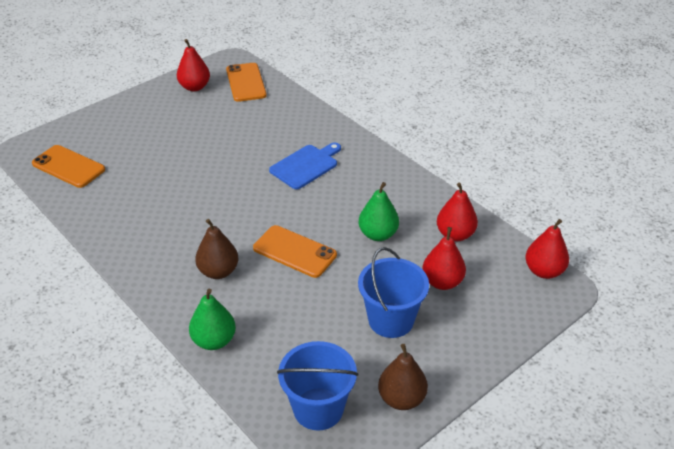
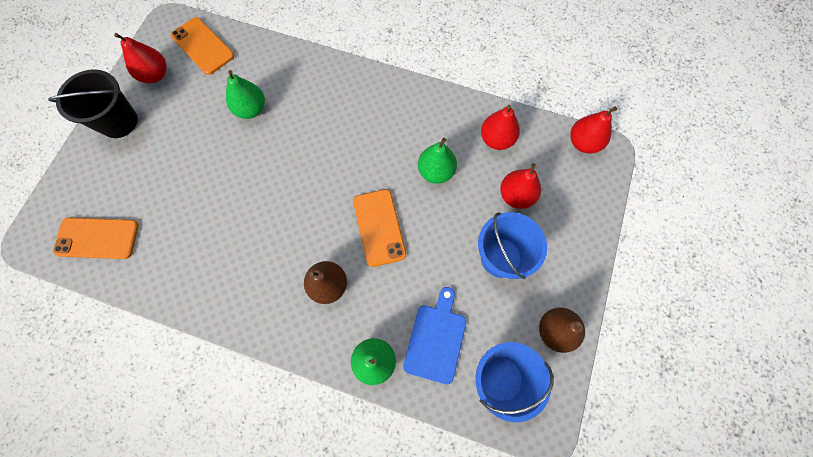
camera: 30 degrees left, 30 degrees up
(144, 104) = (118, 121): none -> black bucket
(251, 134) = (251, 109): none -> green pear
(295, 251) = (379, 227): orange phone -> orange phone turned 75 degrees clockwise
(306, 165) = (326, 123): blue cutting board -> blue cutting board (435, 339)

